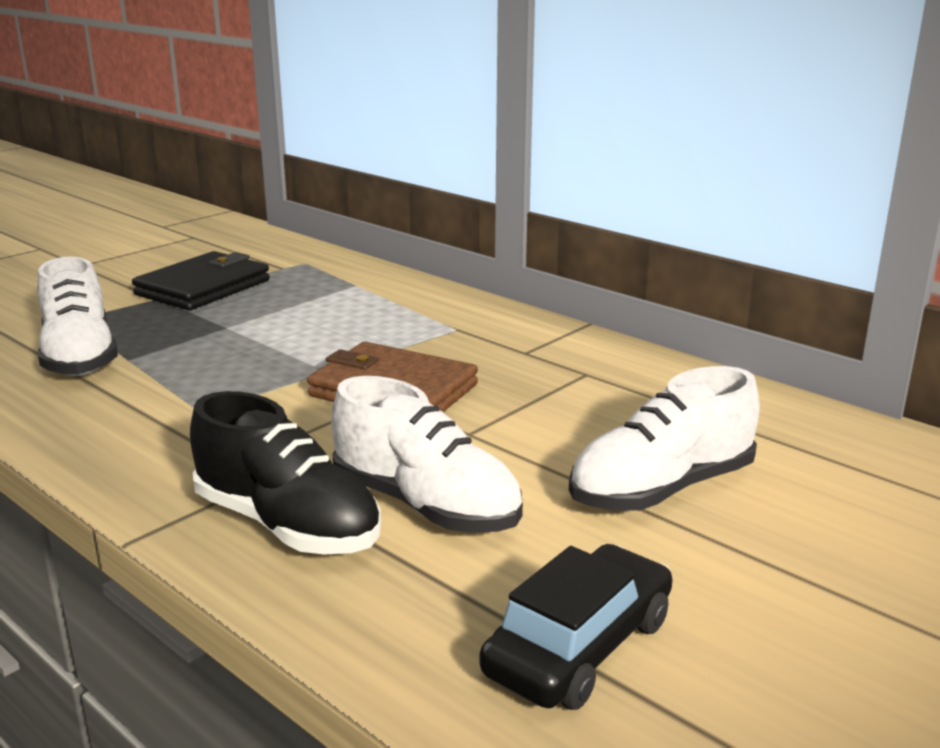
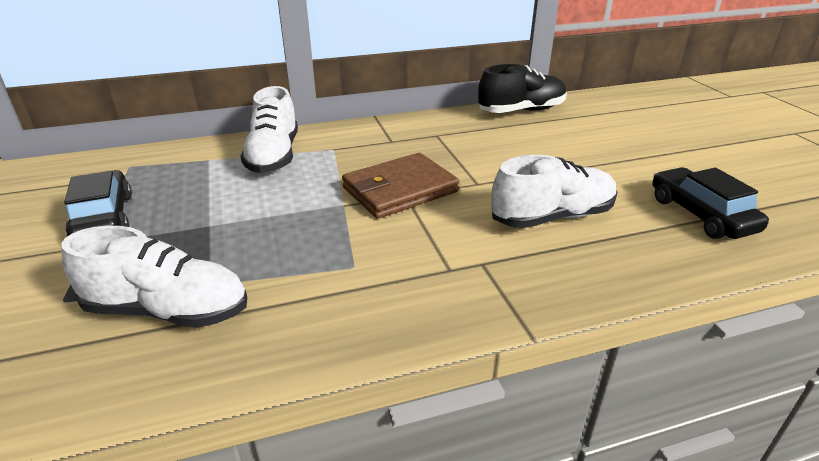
camera: 60 degrees left, 10 degrees up
(203, 287) = (104, 218): black wallet -> black car
(287, 525) = (548, 266): black shoe -> black shoe (521, 111)
(661, 489) = (574, 156): white shoe -> white shoe (274, 156)

